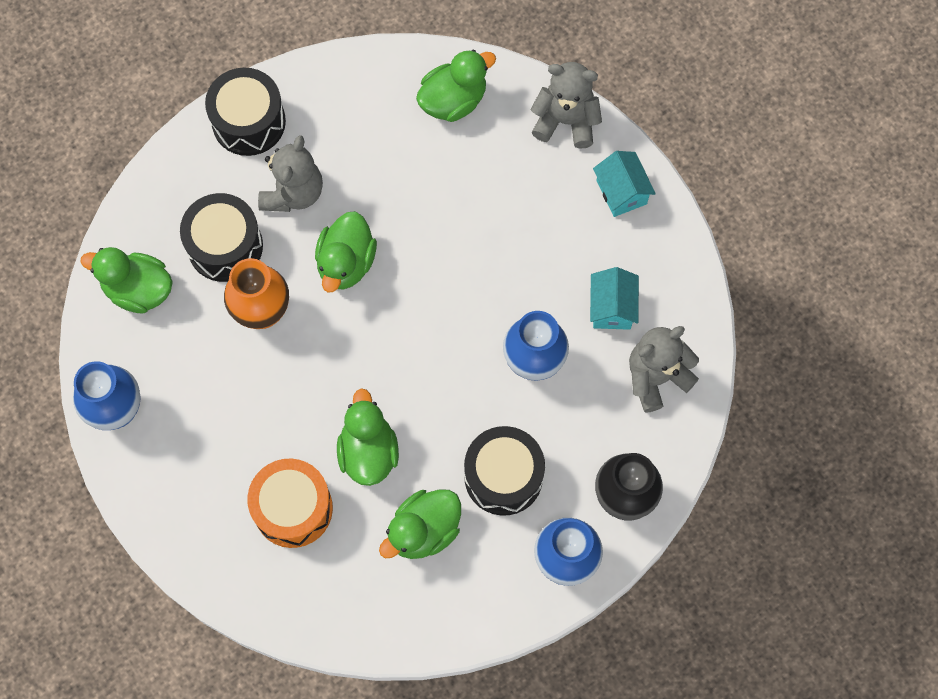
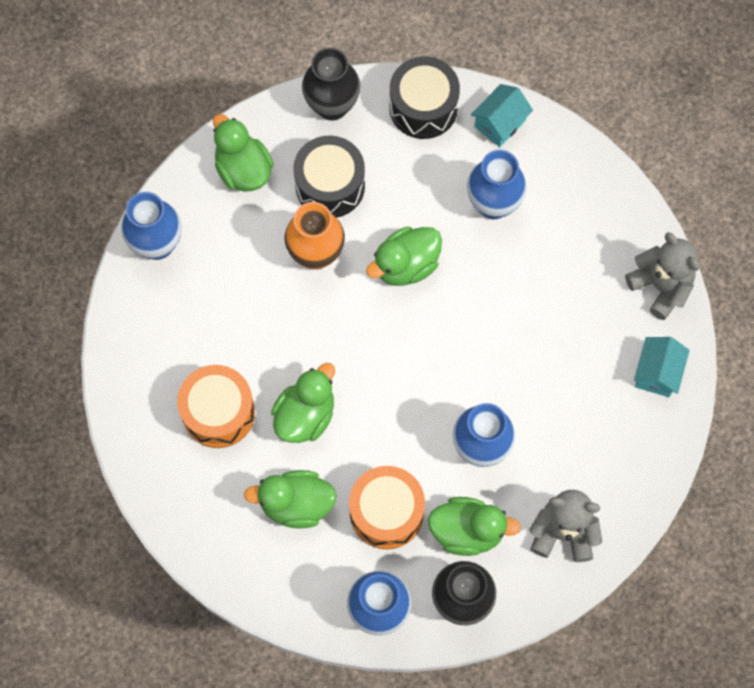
camera: 40 degrees right, 0 degrees up
(169, 178) = (332, 106): none -> black vase
(293, 192) = (411, 184): grey teddy bear -> none
(375, 157) = (493, 204): none -> blue vase
(453, 100) = (588, 206): green duck -> green duck (467, 531)
(503, 476) = (386, 512): black drum -> orange drum
(612, 308) = (574, 454): turquoise house -> turquoise house (500, 123)

